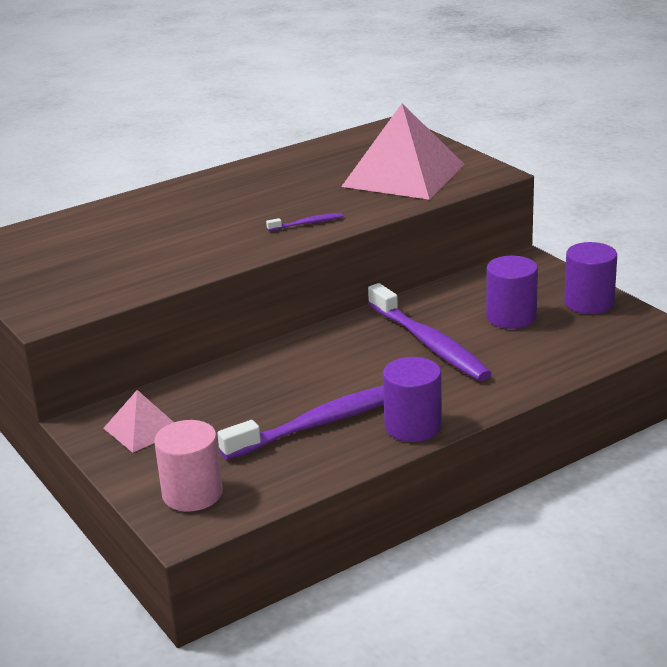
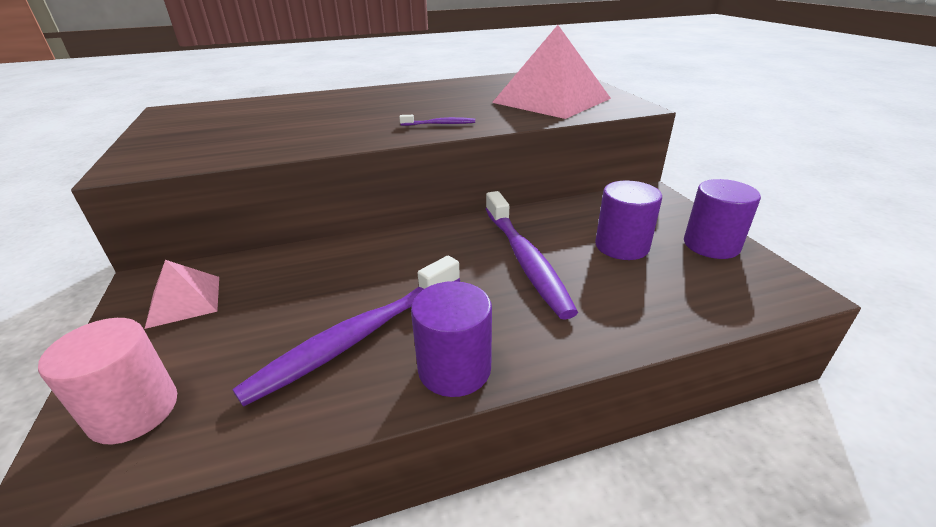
camera: 15 degrees right, 5 degrees up
(322, 423) = (358, 337): purple toothbrush -> purple toothbrush turned 150 degrees clockwise

